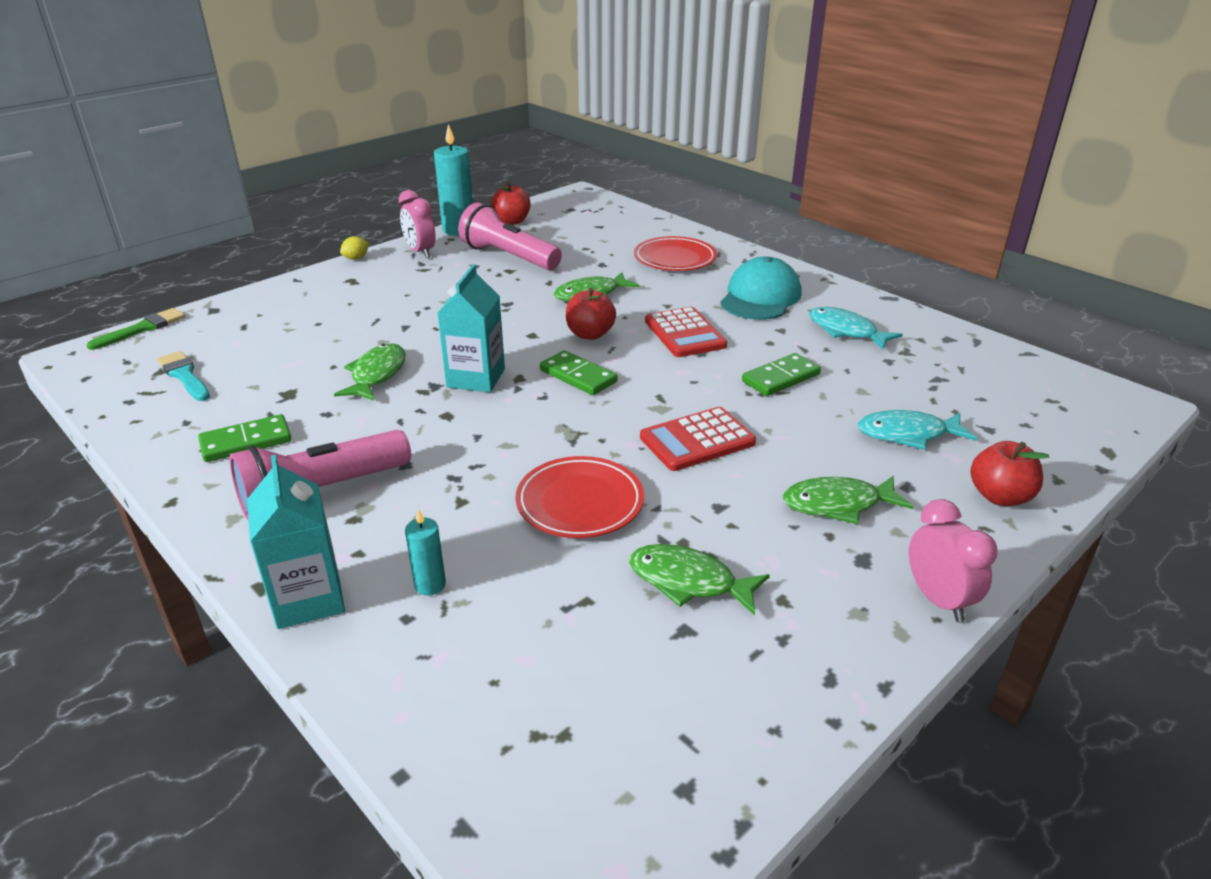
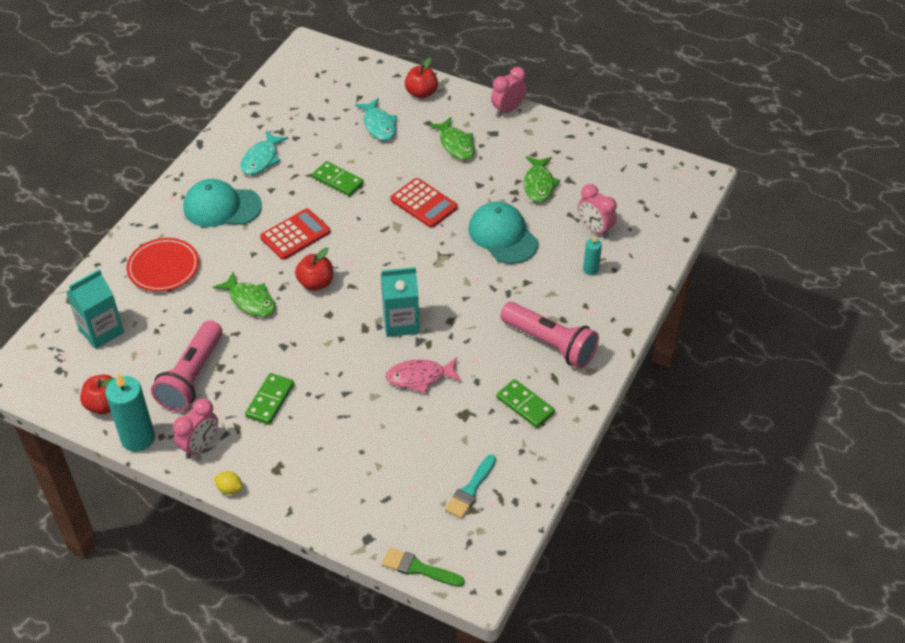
camera: 110 degrees left, 15 degrees up
(308, 599) = (624, 309): turquoise carton -> turquoise carton (101, 331)
(376, 374) = (420, 377): green fish -> pink fish
(526, 624) = (595, 229): none -> pink clock
(578, 376) = (376, 273): green domino -> green domino (270, 400)
(580, 502) = (503, 235): red plate -> turquoise cap

